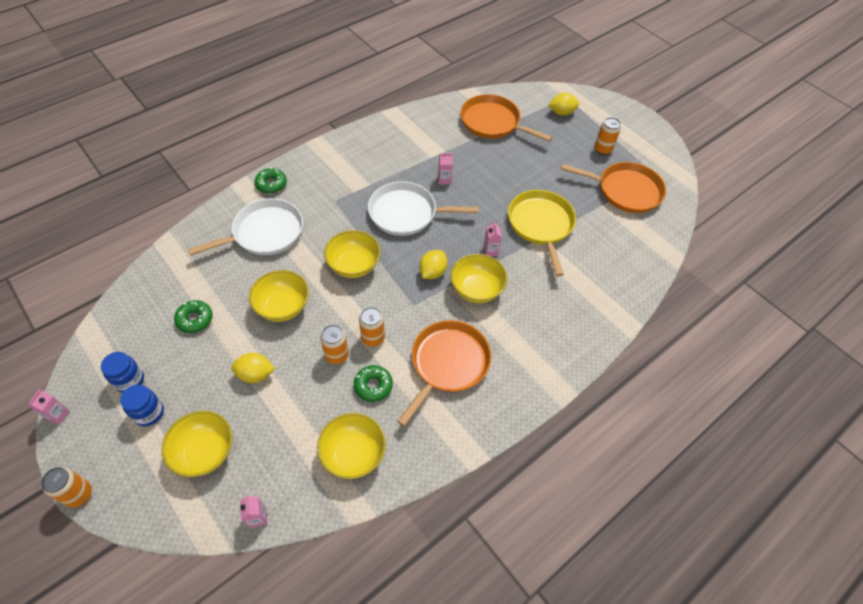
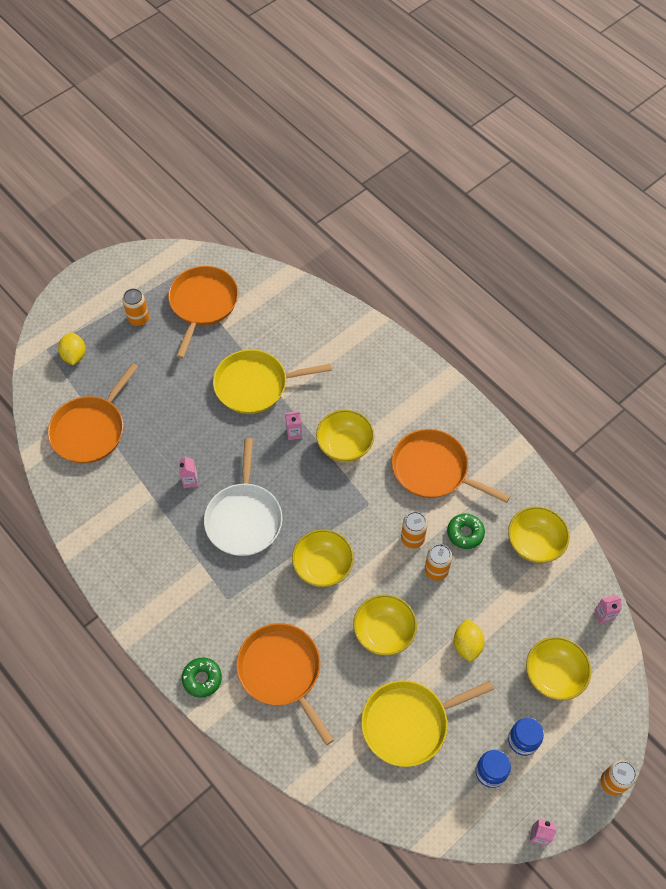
camera: 90 degrees left, 5 degrees up
(195, 319) = (409, 723): green donut -> yellow pan
(264, 233) = (282, 672): white pan -> orange pan
(432, 272) = (326, 487): yellow lemon -> none

